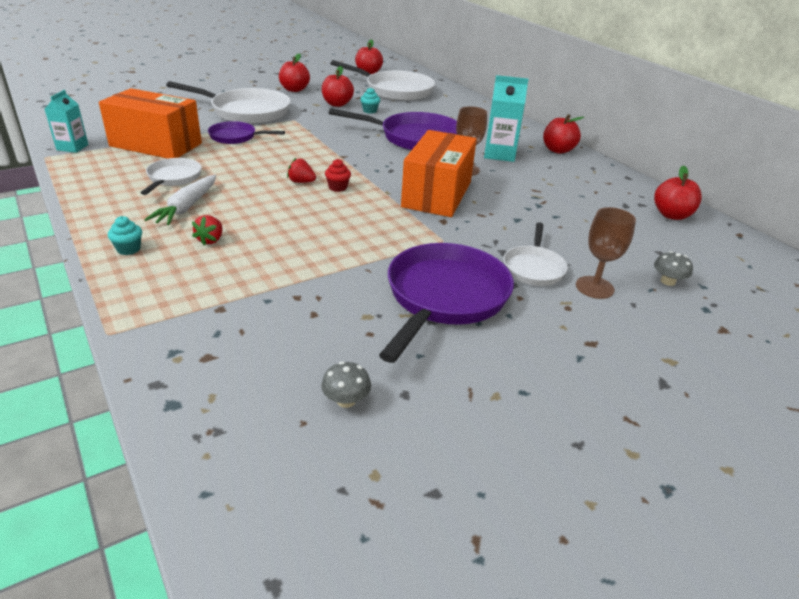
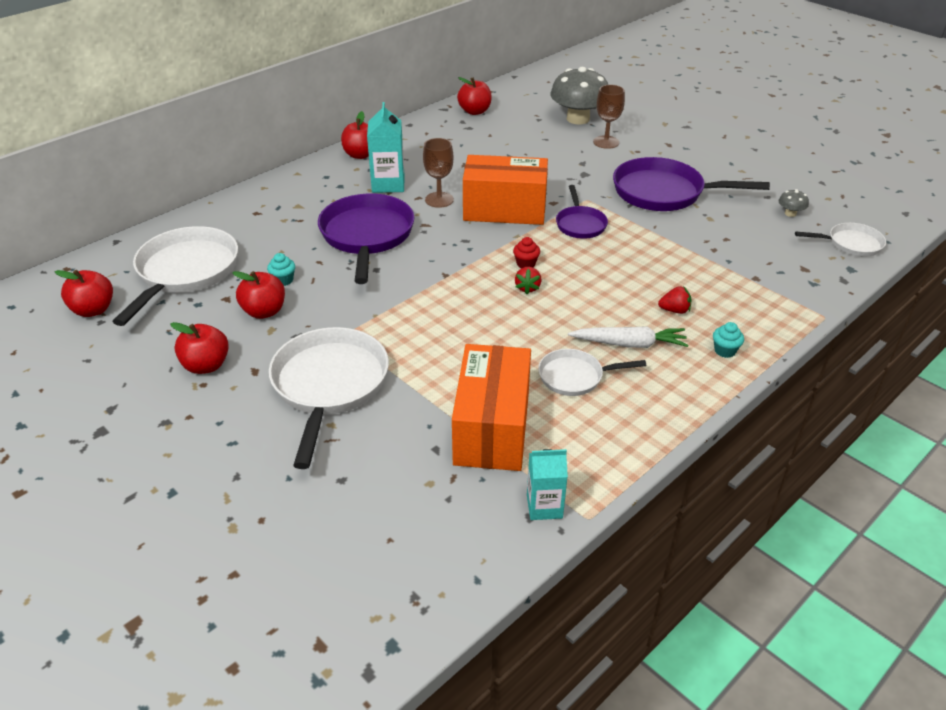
camera: 100 degrees left, 5 degrees up
(236, 137) = (430, 367): purple pan -> purple pan (580, 224)
(533, 268) = (598, 163): white pan -> white pan (851, 244)
(667, 281) = (578, 119): grey mushroom -> grey mushroom, size x2.39

